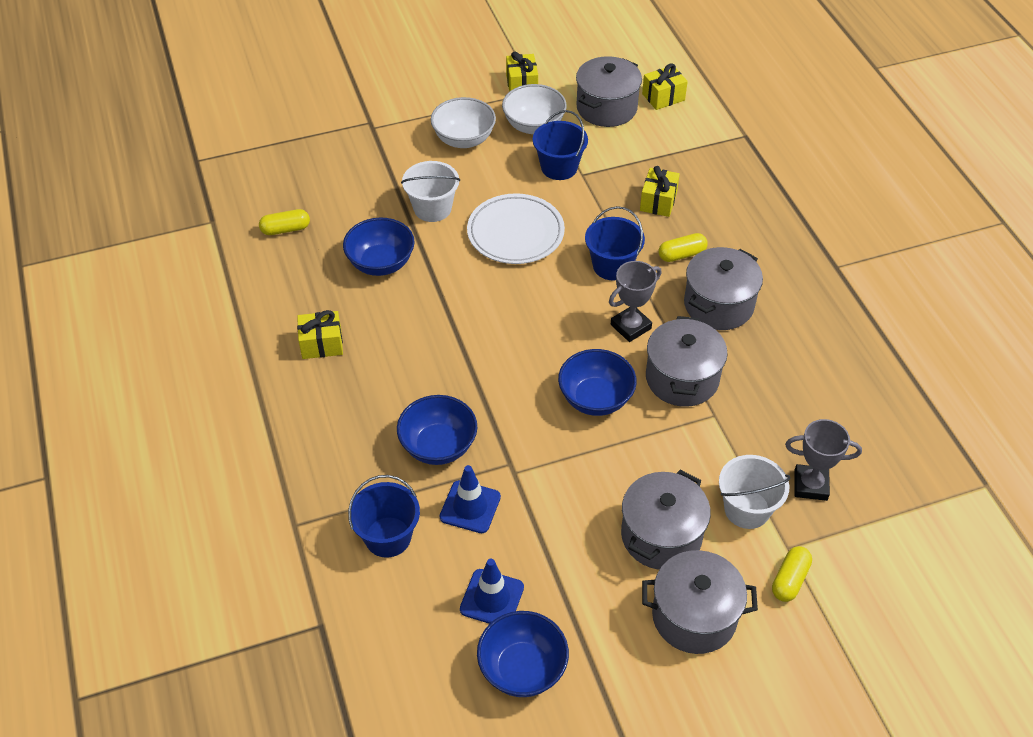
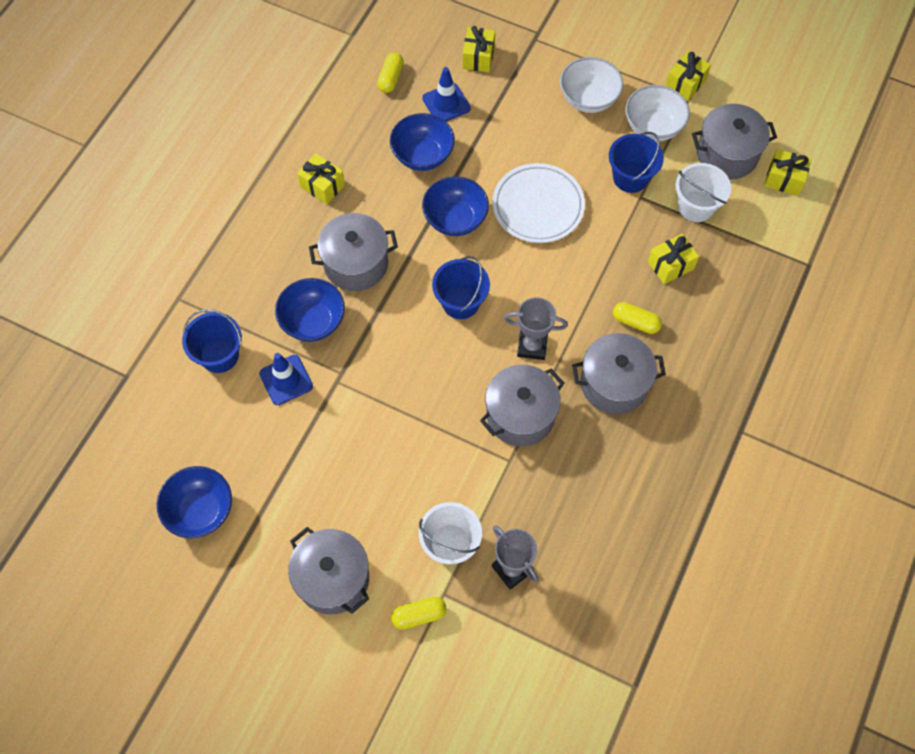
camera: 45 degrees right, 15 degrees up
(285, 229) = (391, 78): yellow capsule -> yellow capsule turned 75 degrees clockwise
(342, 168) = (478, 57): none -> yellow gift
(432, 208) = (503, 139): white bucket -> white bucket (696, 206)
(492, 598) = (233, 451): blue traffic cone -> blue traffic cone (446, 103)
(595, 399) = (446, 377): blue bowl -> blue bowl (455, 219)
(612, 266) = (575, 288): blue bucket -> blue bucket (460, 302)
(661, 536) = (375, 508): grey pot -> grey pot (356, 264)

